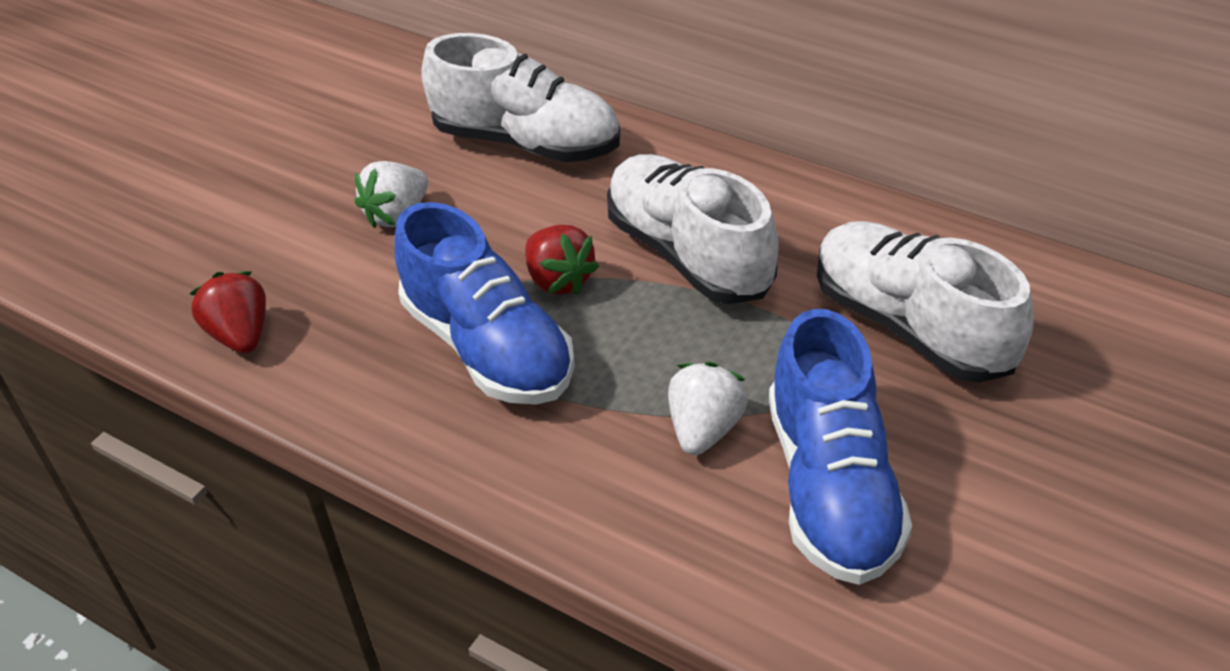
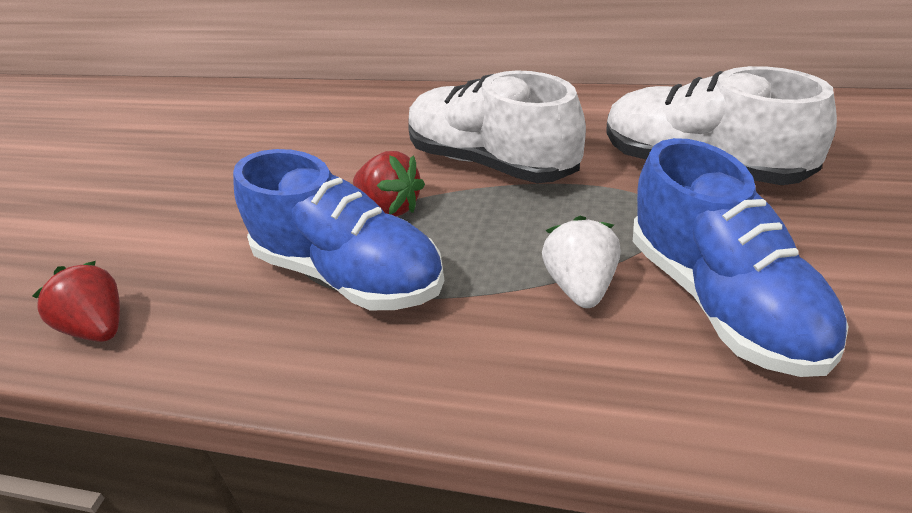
camera: 15 degrees left, 5 degrees down
(397, 215) = (225, 195): white strawberry -> none
(526, 142) = (319, 121): white shoe -> none

